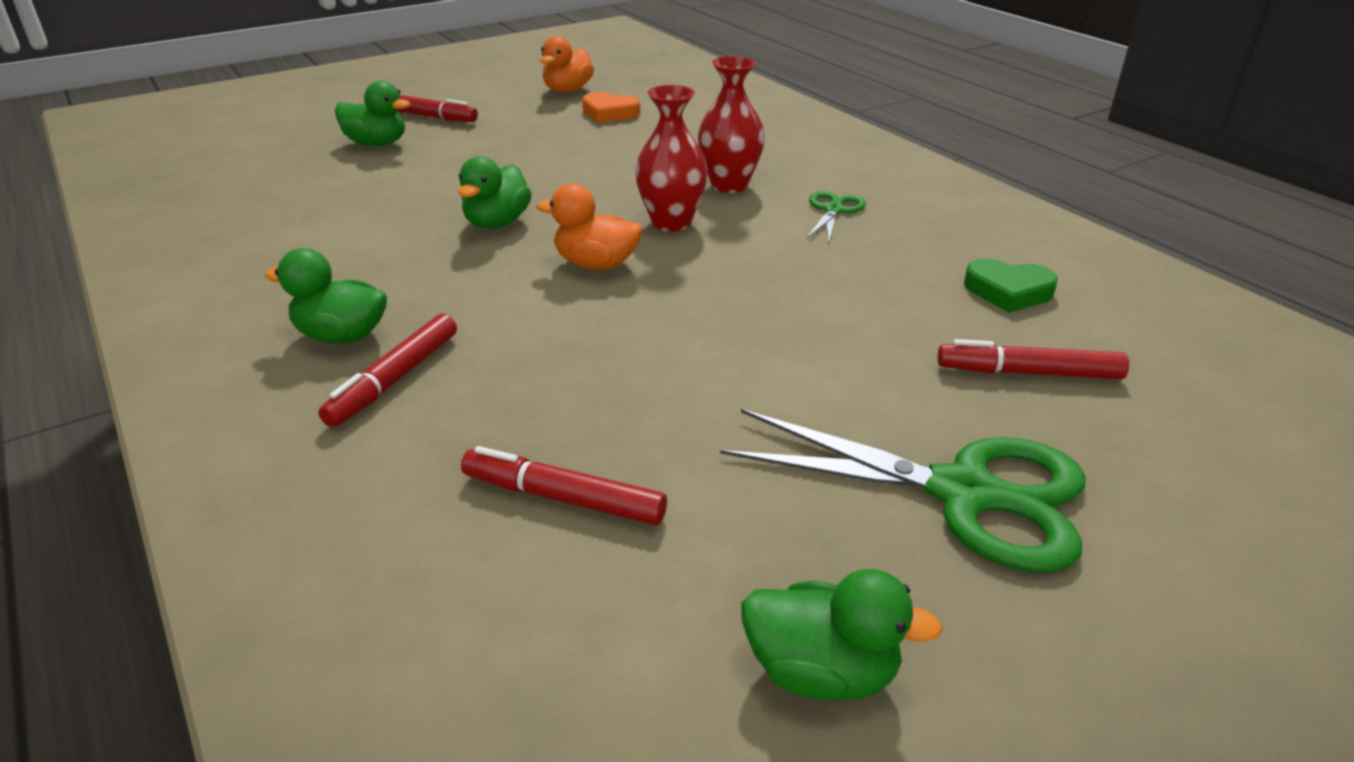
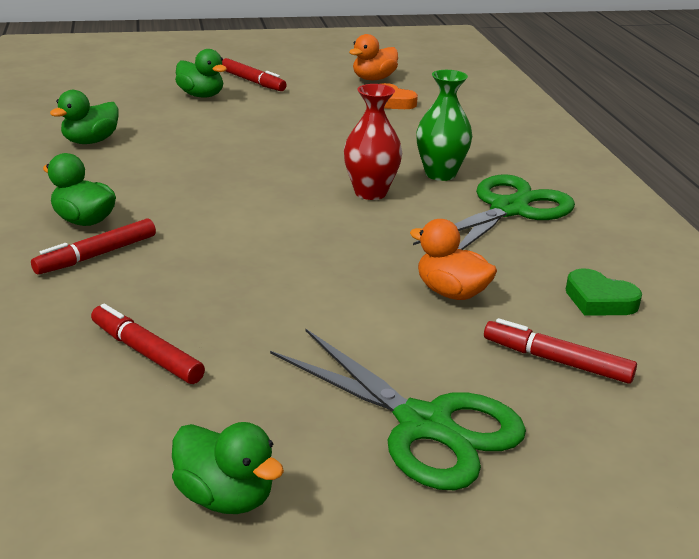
camera: 20 degrees right, 5 degrees down
(497, 223) = (242, 167): green duck -> green duck (90, 141)
(596, 264) = (289, 211): orange duck -> orange duck (451, 292)
(729, 185) = (440, 174): red vase -> green vase
(833, 210) = (508, 209): green scissors -> green scissors, size x2.08

